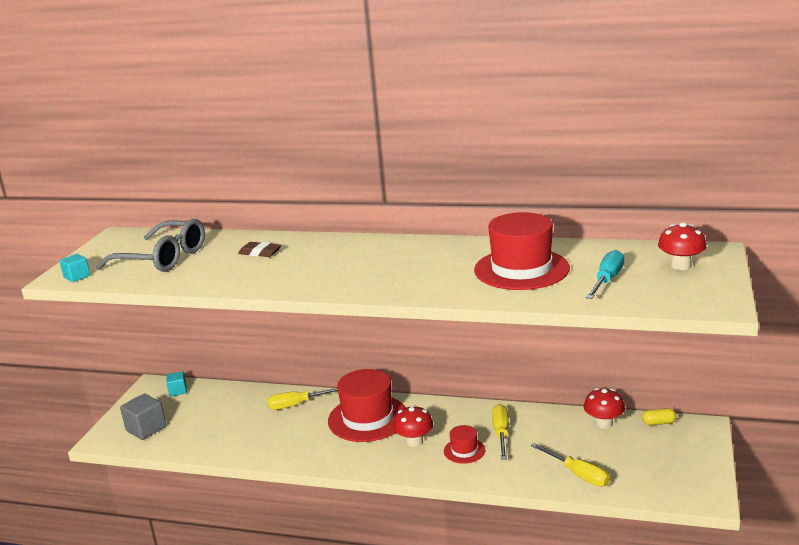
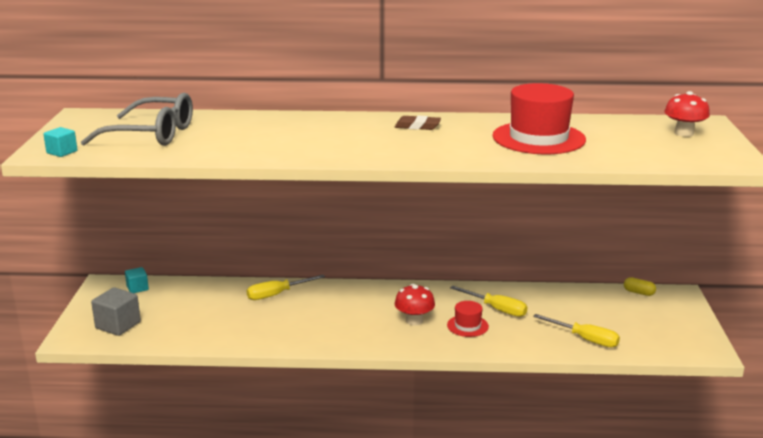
camera: 15 degrees left, 0 degrees up
(260, 253) = (258, 128): brown eraser -> brown eraser (417, 126)
(368, 418) = (357, 303): red hat -> none
(501, 433) = (496, 309): yellow screwdriver -> yellow screwdriver turned 135 degrees clockwise
(604, 423) = (589, 295): red mushroom -> none
(607, 280) = (625, 145): turquoise screwdriver -> none
(659, 423) = (639, 292): yellow capsule -> yellow capsule turned 45 degrees clockwise

